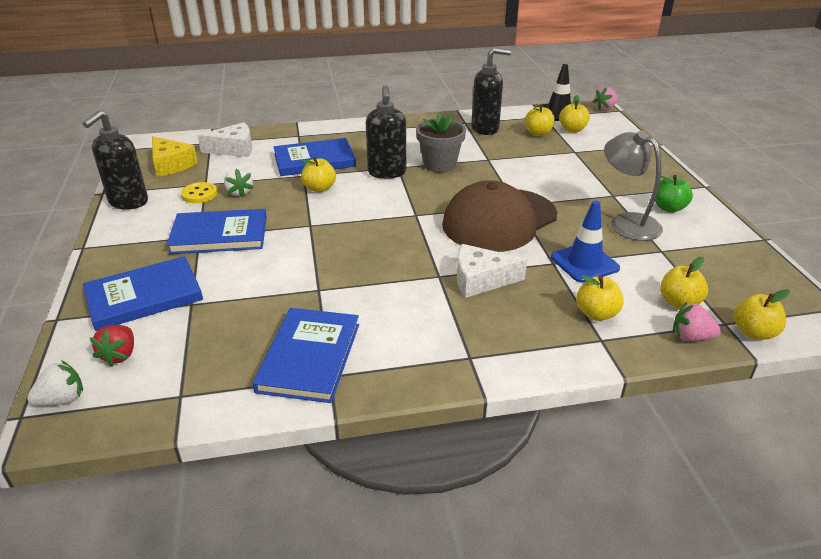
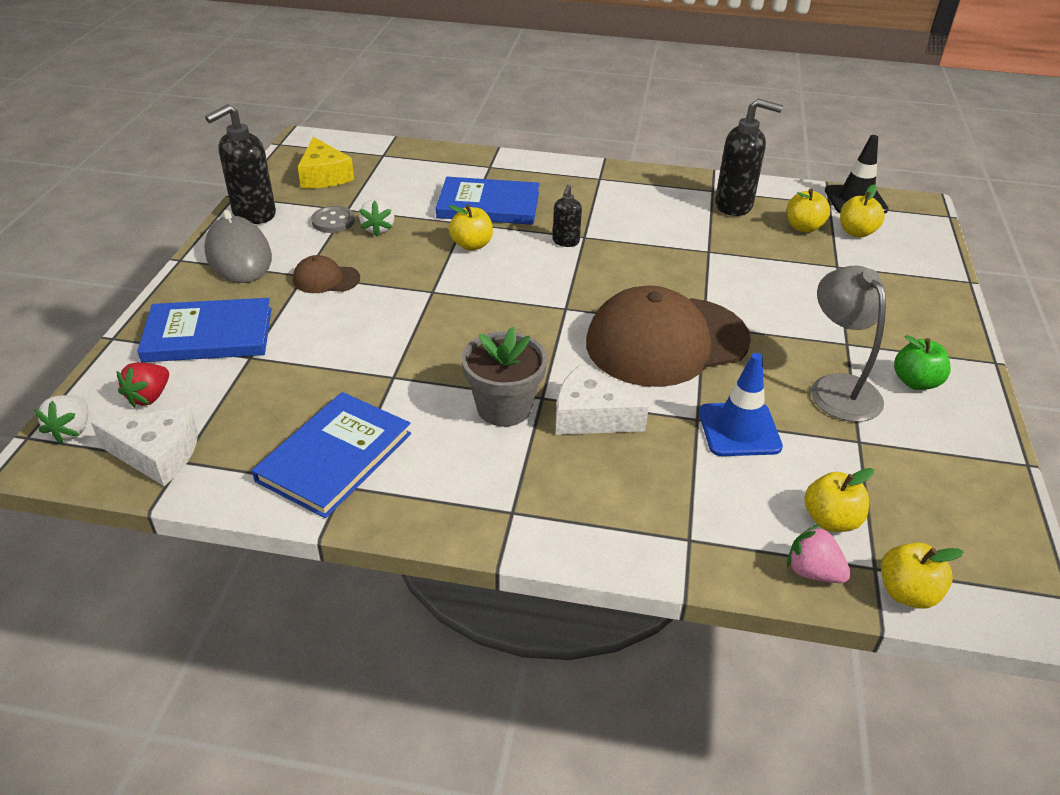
camera: 20 degrees right, 5 degrees up
(62, 399) = (72, 430): white strawberry -> white strawberry turned 105 degrees clockwise
(134, 234) = (238, 256): none -> grey mouse
(199, 194) = (333, 221): yellow button -> grey button
(219, 235) = (326, 279): blue book -> brown cap
(234, 149) = (404, 169): white cheese -> white cheese (157, 454)
(387, 173) = (565, 242): black soap dispenser -> black soap dispenser, size x0.54
(439, 164) = (639, 245): grey flower pot -> grey flower pot (504, 408)
(596, 314) = (706, 503): yellow apple -> none
(605, 108) = (929, 208): pink strawberry -> none

